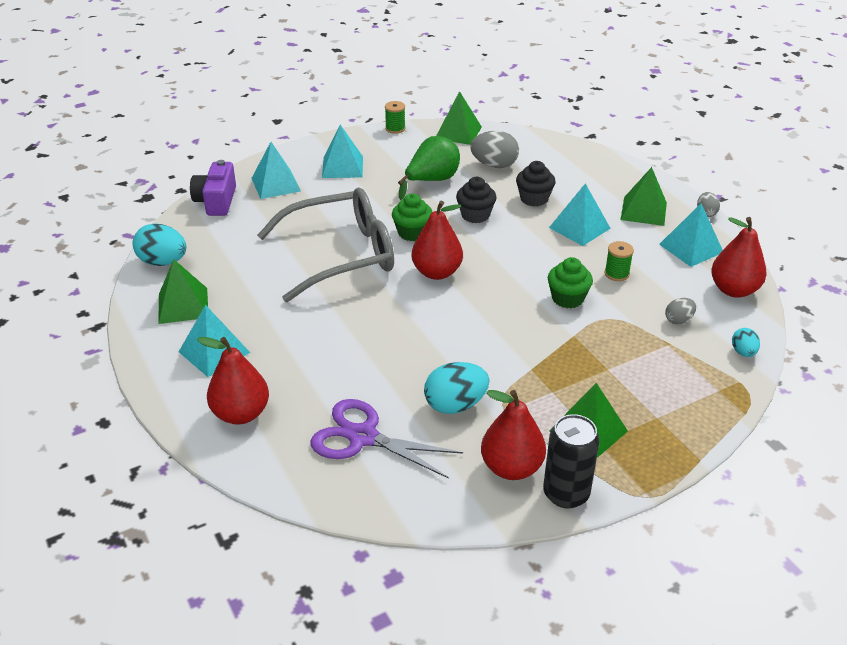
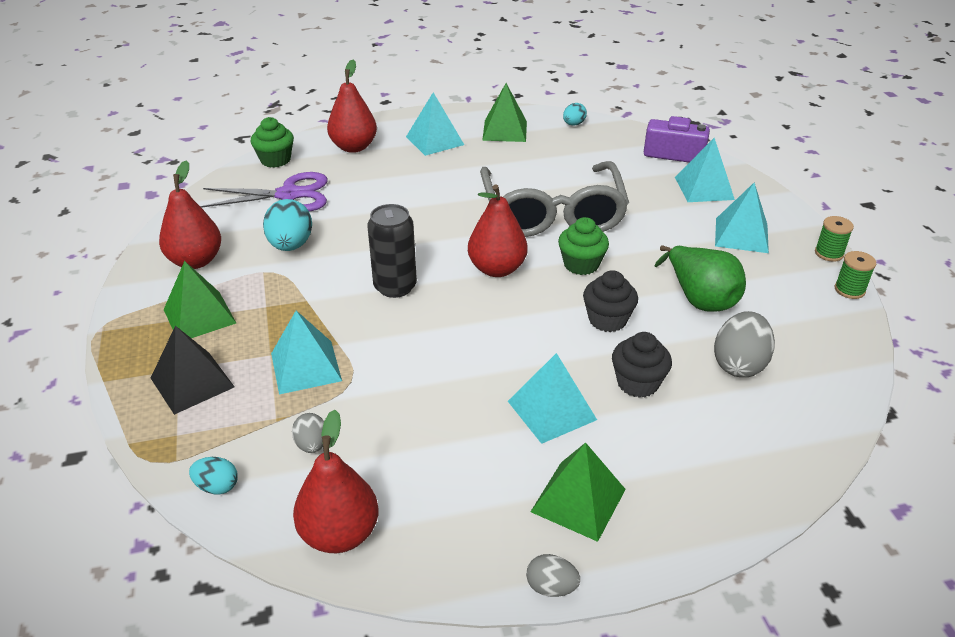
camera: 105 degrees right, 0 degrees up
(163, 262) = (573, 124): turquoise egg -> turquoise egg, size x0.56
(363, 437) = (289, 195): purple scissors -> purple scissors turned 45 degrees clockwise
(458, 132) = (842, 348): green pyramid -> none
(566, 494) = (143, 284): black can -> black can (395, 287)
(567, 298) = (404, 356): green cupcake -> green cupcake (275, 160)
(616, 274) = (432, 416): green spool -> green spool (829, 253)
(665, 403) = (192, 382): none -> black pyramid
(691, 248) = (459, 523): turquoise pyramid -> turquoise pyramid (306, 367)

